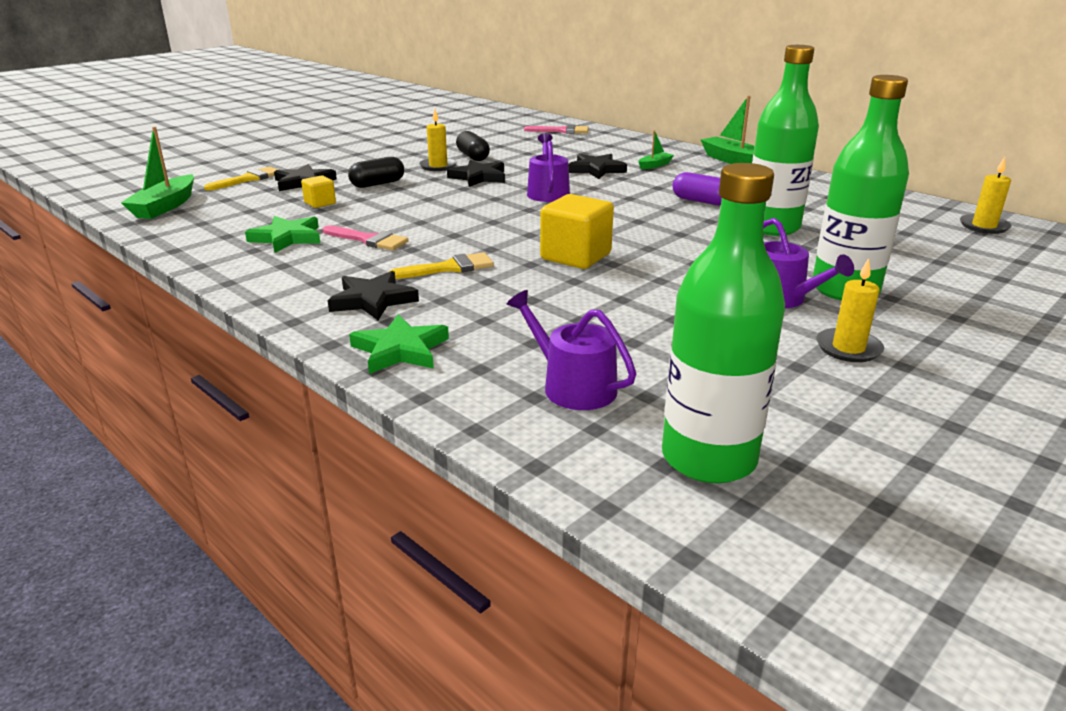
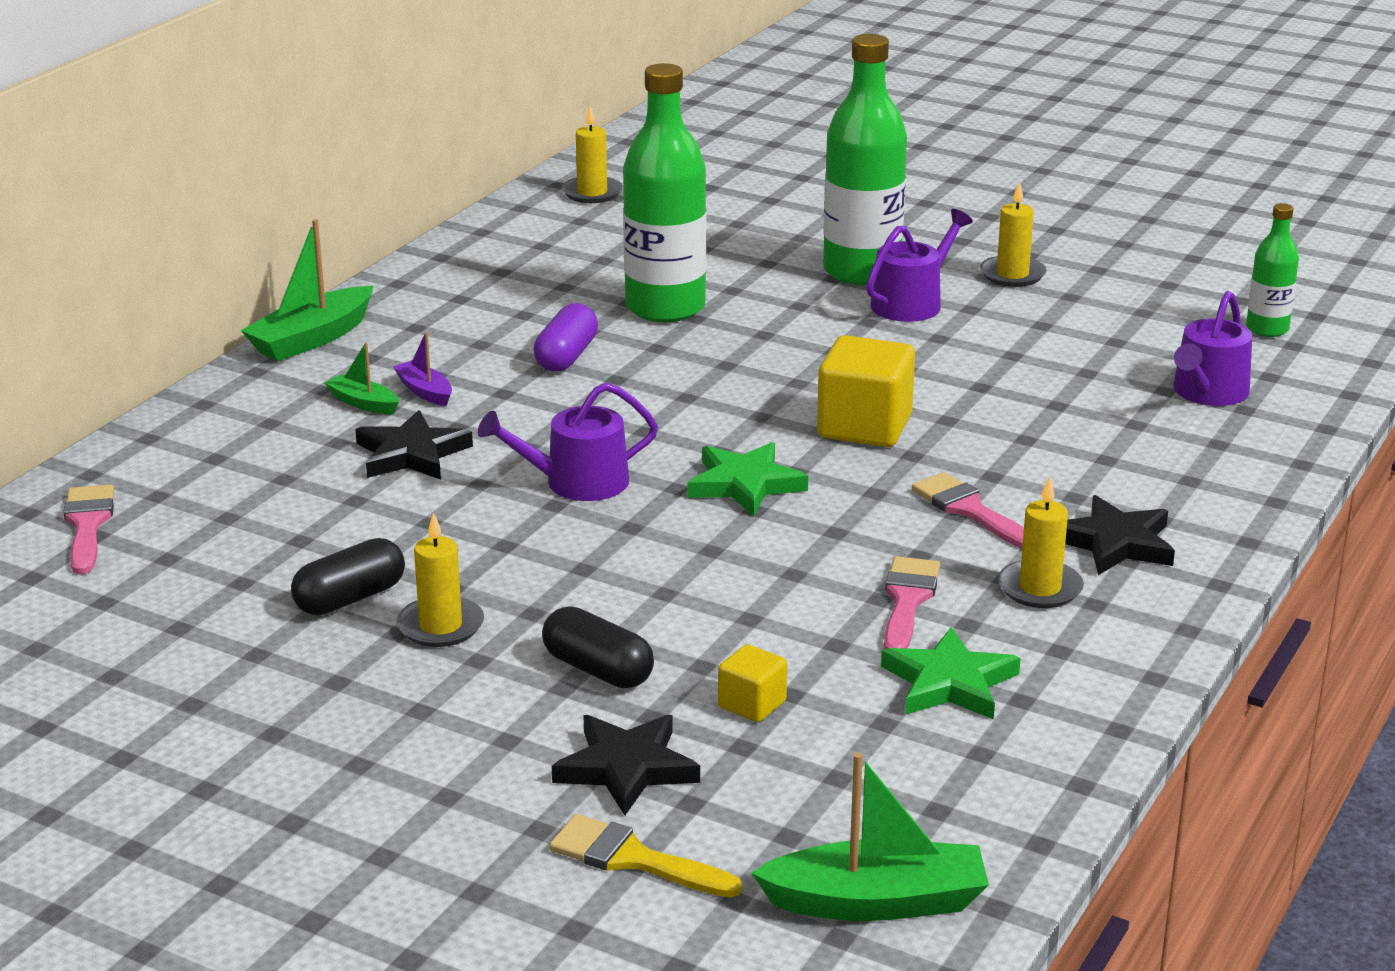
camera: 105 degrees left, 0 degrees up
(346, 271) = (1040, 588): none -> yellow candle
(400, 350) = (1222, 495): green star -> green star (745, 484)
(449, 268) = (969, 510): yellow brush -> pink brush
(479, 177) = (506, 564): black star -> none
(664, 175) = (425, 391): none -> purple boat
(708, 458) = (1267, 329): green bottle -> green bottle, size x0.52

